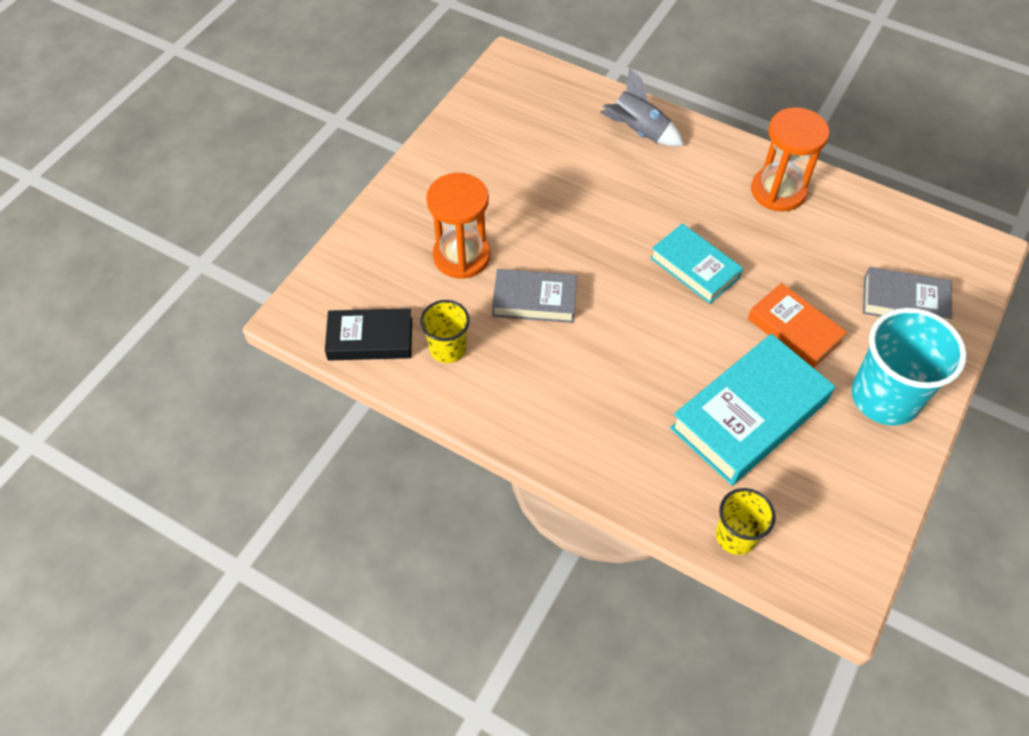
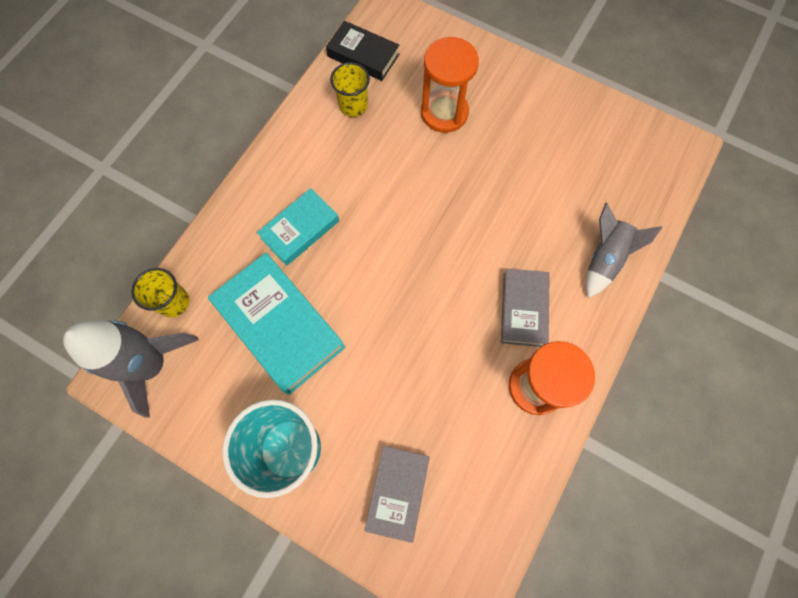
camera: 90 degrees right, 15 degrees up
(370, 339) = (363, 55): black book -> black book turned 60 degrees counterclockwise
(534, 300) = (399, 165): grey book -> grey book (523, 309)
(694, 268) = (436, 296): turquoise book -> turquoise book (300, 229)
(794, 330) = (365, 377): orange book -> none
(820, 552) = (152, 365): none -> grey rocket

